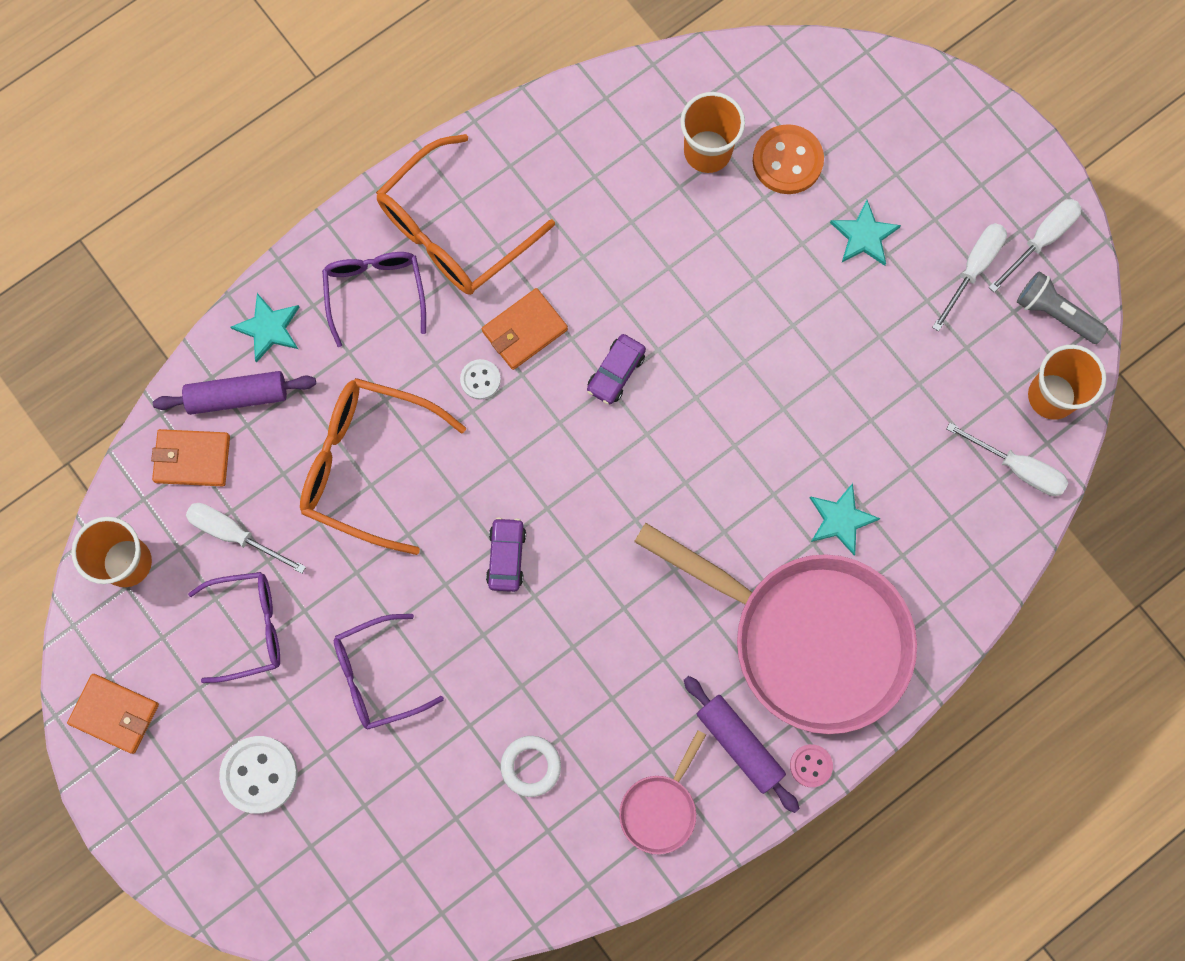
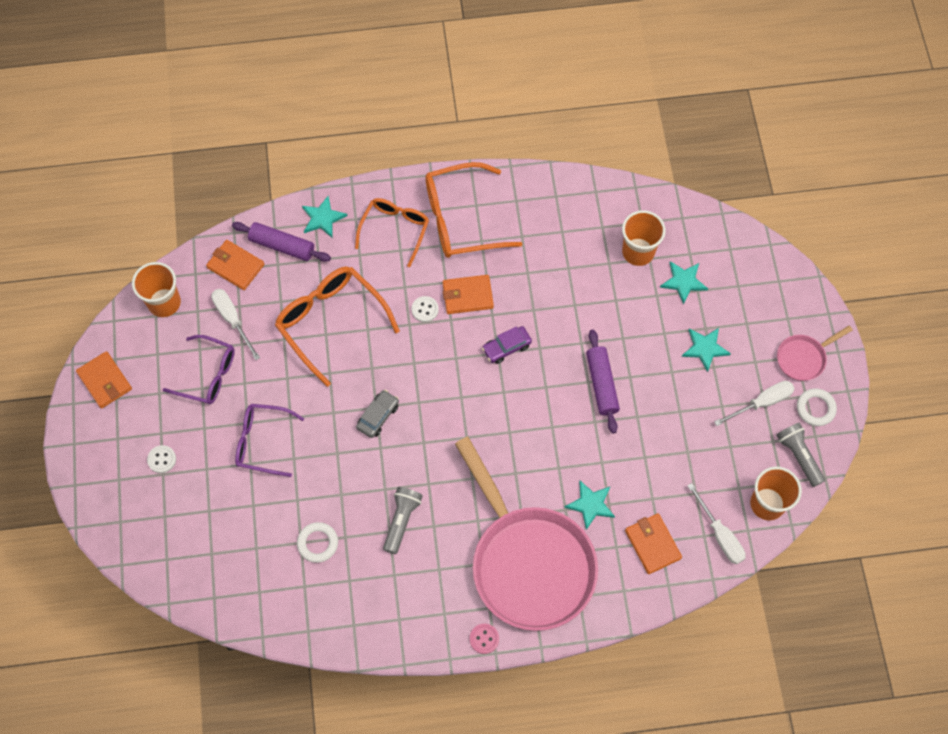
camera: 30 degrees right, 10 degrees down
(259, 774) = (162, 459): white button -> white button, size x0.56
(375, 293) = (395, 230): purple glasses -> orange glasses
(506, 556) = (378, 416): purple car -> grey car
(619, 675) = (402, 520): none -> grey flashlight
(660, 808) = (378, 611): pink pan -> pink pan (803, 358)
(739, 744) = (448, 601): purple rolling pin -> purple rolling pin (601, 384)
(787, 161) = (683, 282): orange button -> turquoise star
(944, 527) = (652, 544): none -> orange wallet
(1041, 240) = (815, 408): white screwdriver -> white ring

